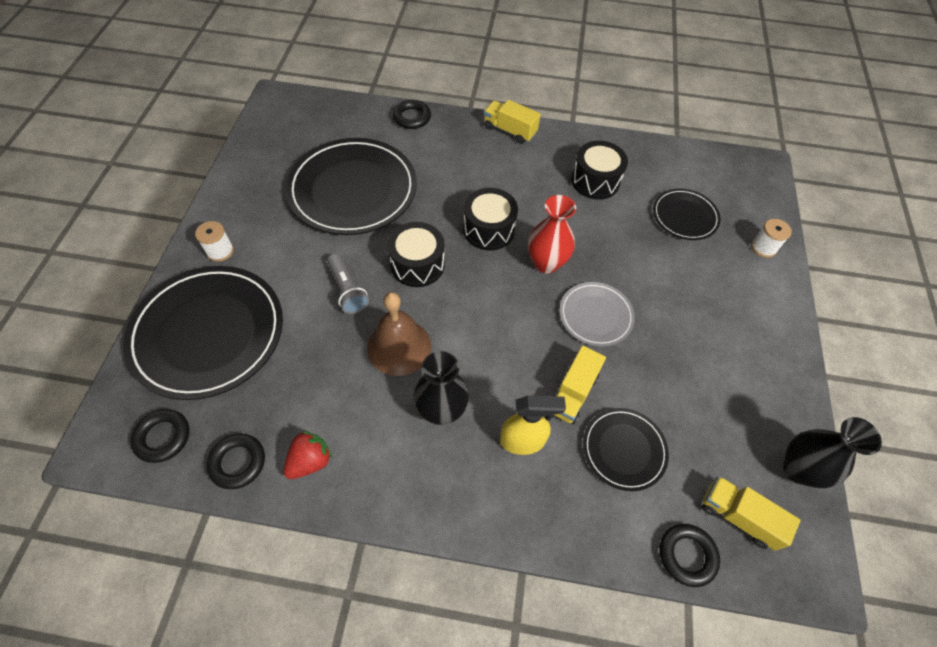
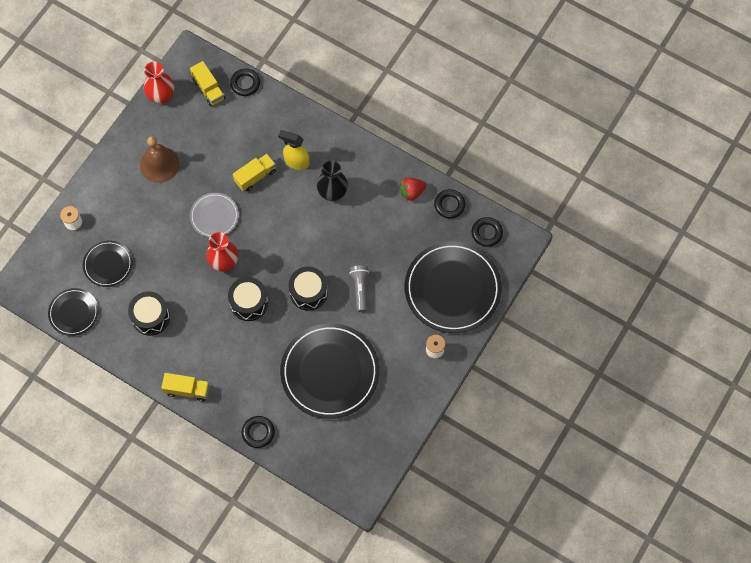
camera: 155 degrees left, 10 degrees up
(399, 347) = (342, 239): brown bell -> brown bell (159, 164)
(509, 130) = (187, 390): yellow truck -> yellow truck turned 45 degrees counterclockwise
(624, 450) = (245, 138): black plate -> black plate (73, 313)
(798, 469) = (161, 97): black vase -> red vase

